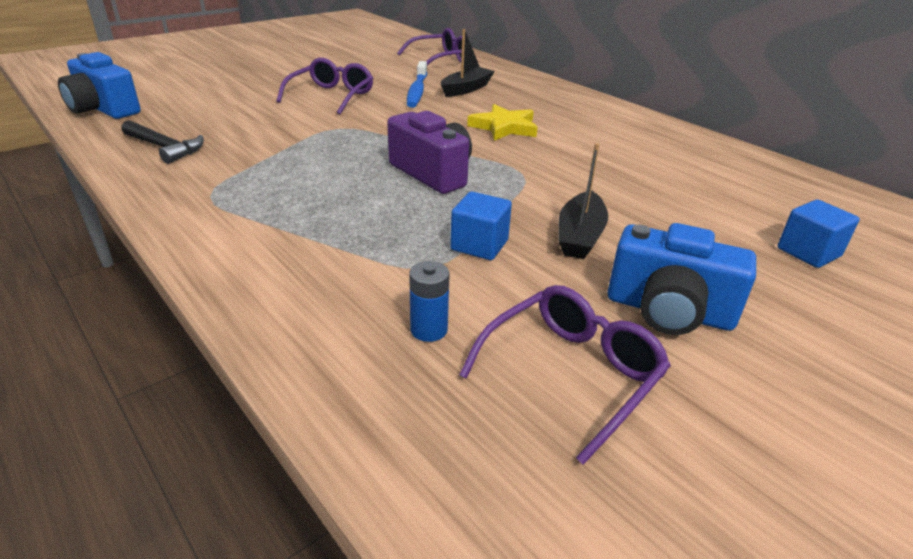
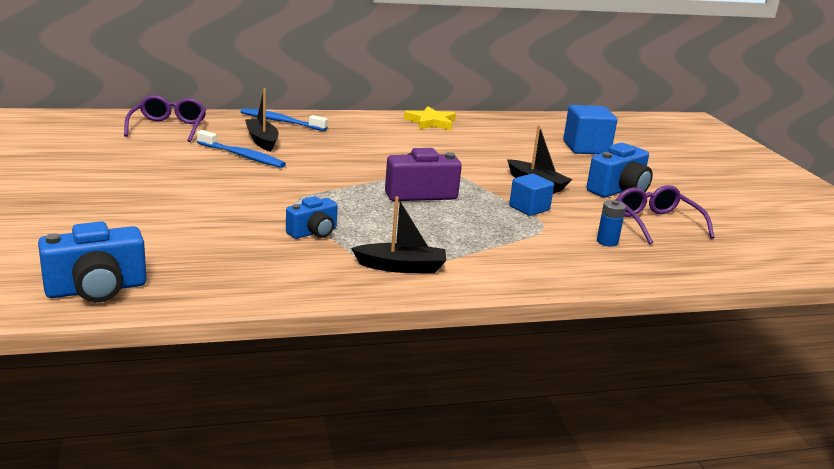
camera: 65 degrees left, 10 degrees down
(165, 148) = (260, 272): black hammer -> none
(219, 201) = (401, 267): none -> black boat
(270, 149) = (313, 232): none -> blue camera
(331, 96) = (209, 186): purple glasses -> none
(504, 127) = (360, 153): yellow star -> yellow star (431, 122)
(528, 85) = (281, 122): none -> blue toothbrush
(808, 252) = (586, 148): blue cube -> blue cube, size x1.57

